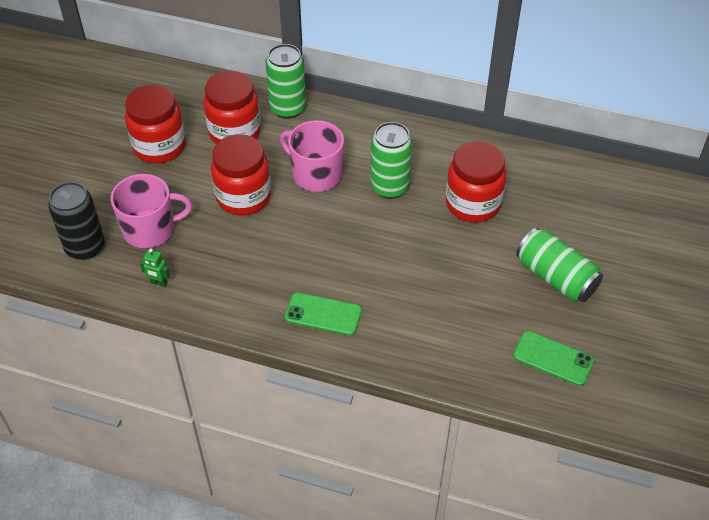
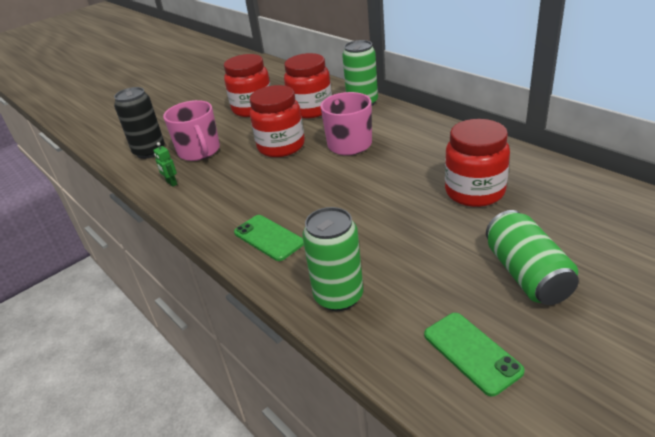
camera: 35 degrees right, 15 degrees down
(150, 229) = (199, 151): pink mug -> pink mug turned 45 degrees clockwise
(389, 187) = (404, 164): green can -> green can (338, 296)

